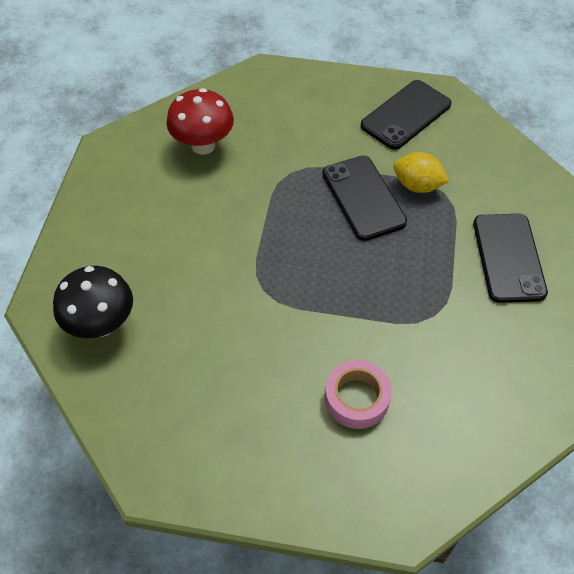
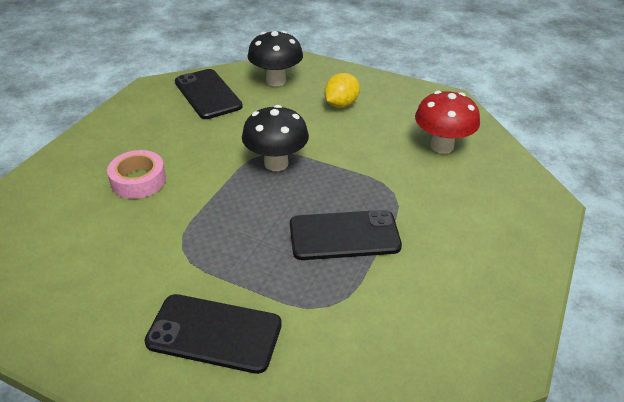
camera: 105 degrees right, 15 degrees down
(279, 276) = (276, 163): none -> black mushroom
(406, 115) = (466, 307): black phone -> black phone (207, 94)
(417, 185) = (347, 284): yellow lemon -> yellow lemon (341, 104)

